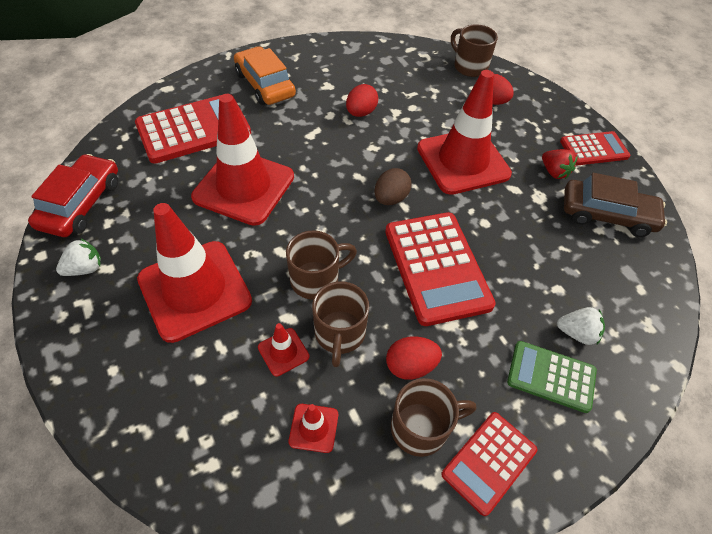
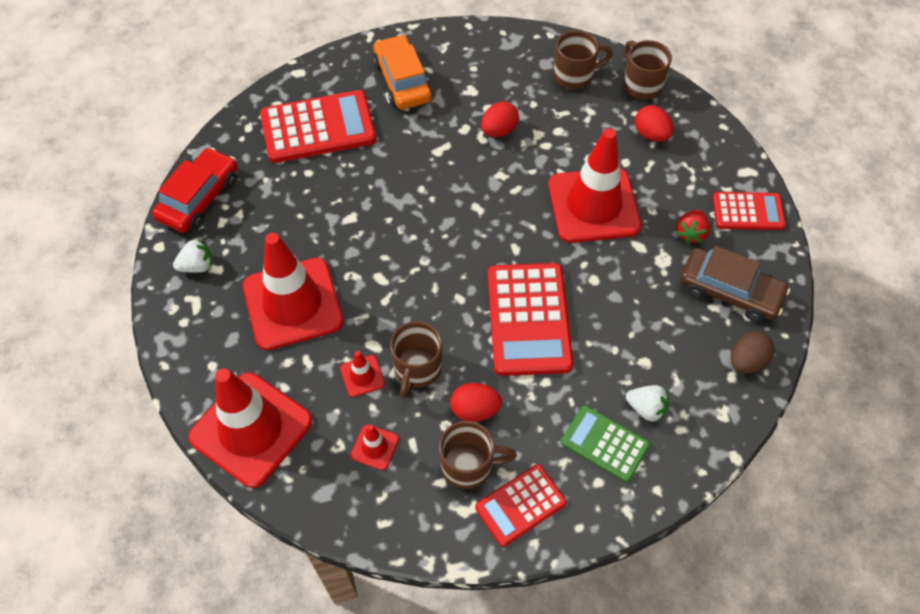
camera: 15 degrees right, 5 degrees up
(244, 187) = (357, 202): red traffic cone -> red traffic cone (251, 429)
(316, 279) = (407, 312): brown mug -> brown mug (575, 75)
(390, 198) = (503, 238): brown egg -> brown egg (746, 361)
(554, 172) = (690, 233): red strawberry -> red strawberry turned 45 degrees clockwise

